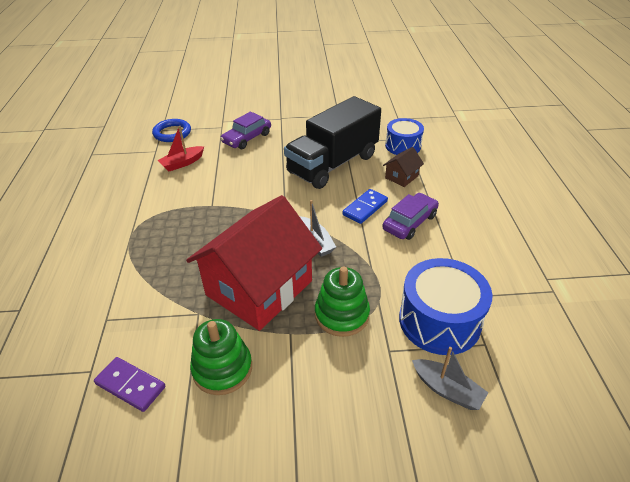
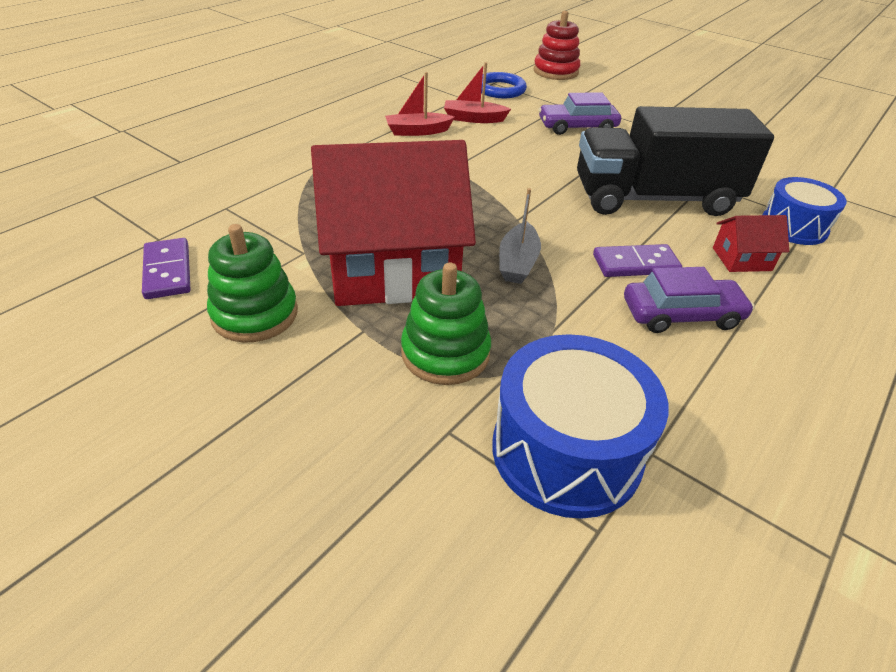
camera: 40 degrees right, 0 degrees up
(159, 191) = (417, 131): none -> red boat
(190, 103) = (555, 72): none -> red stacking toy
(365, 208) = (635, 264): blue domino -> purple domino
(401, 177) = (741, 259): brown house -> red house
(447, 390) = (462, 536): grey boat -> none

